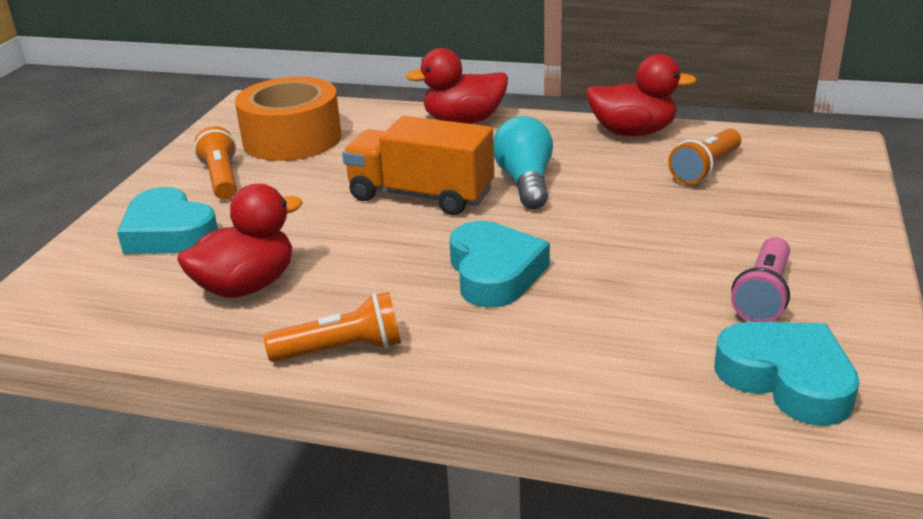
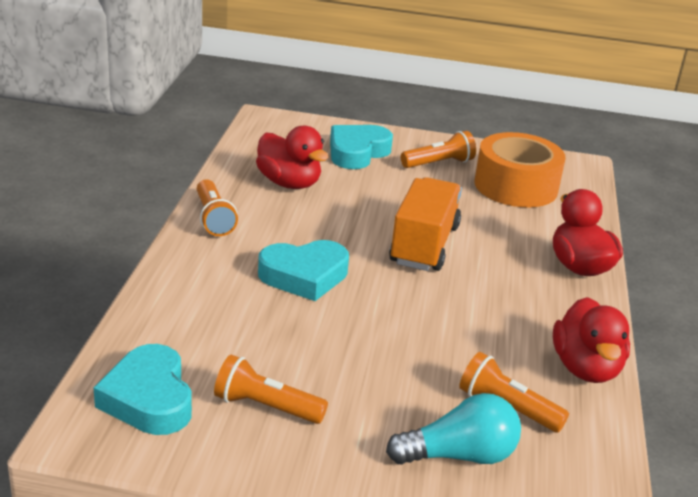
camera: 80 degrees right, 0 degrees up
(525, 182) = (457, 296): turquoise light bulb -> turquoise light bulb (459, 455)
(763, 295) = (266, 407): pink flashlight -> orange flashlight
(787, 379) = (149, 398): turquoise heart -> turquoise heart turned 120 degrees clockwise

